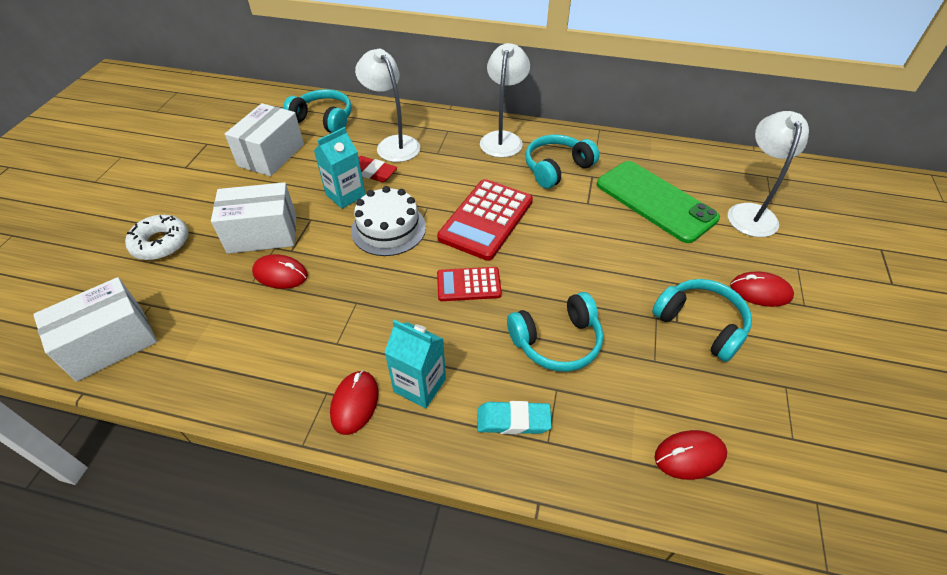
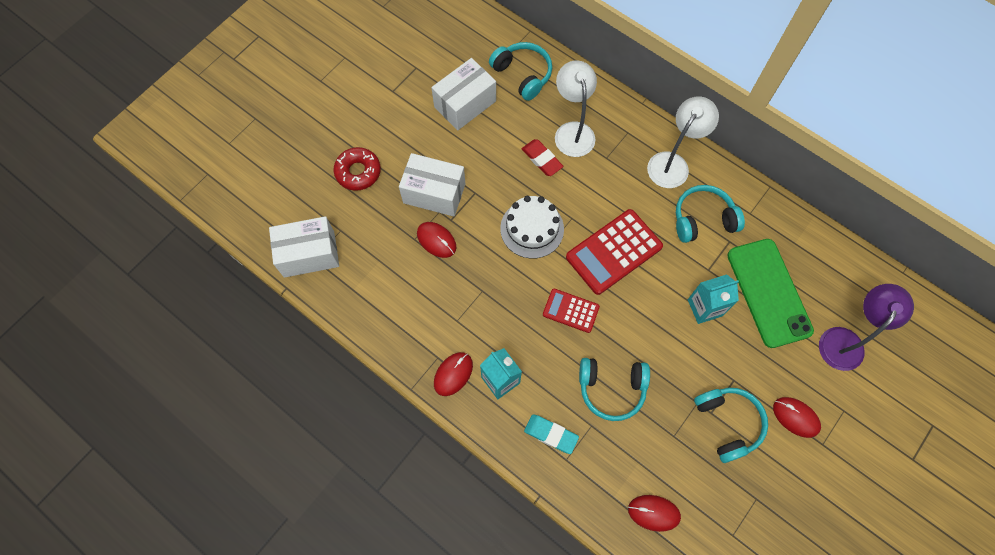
camera: 25 degrees right, 20 degrees up
(161, 243) = (358, 172): white donut -> red donut
(345, 195) = (511, 177): turquoise carton -> turquoise carton (705, 307)
(750, 212) = (845, 340): white lamp -> purple lamp

